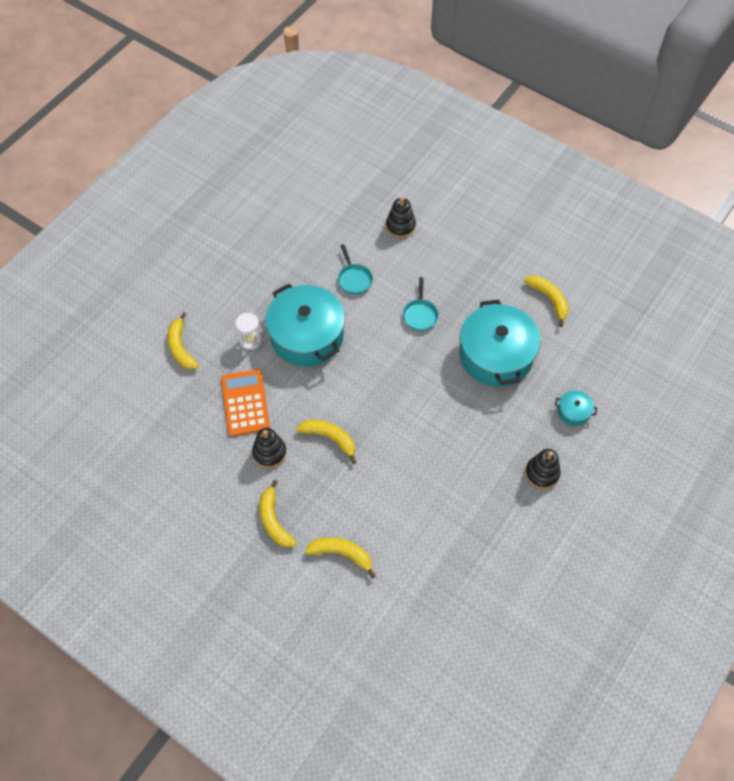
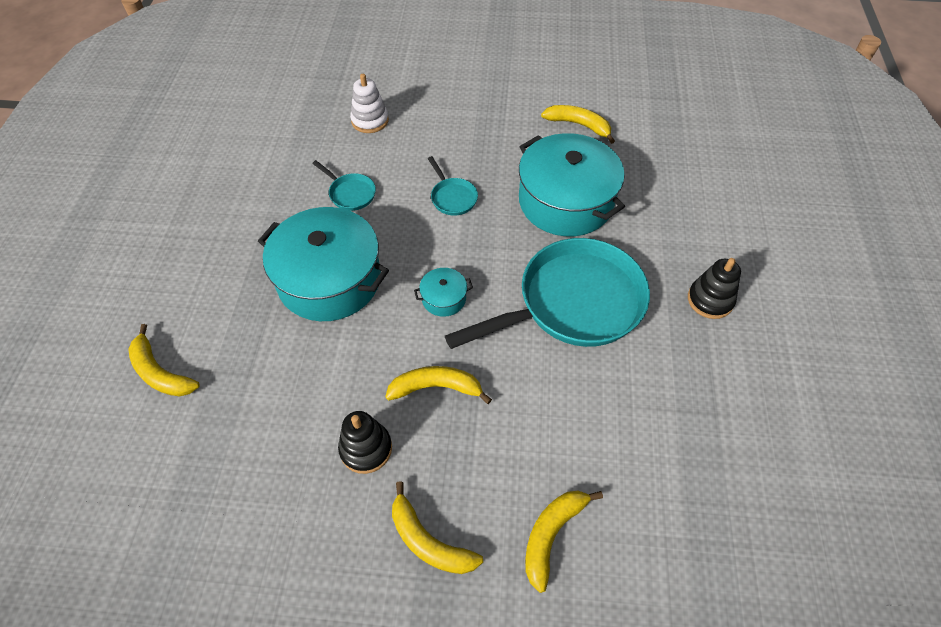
camera: 30 degrees left, 5 degrees down
(245, 403) = (294, 400): orange calculator -> none
(250, 340) = (257, 318): white hourglass -> none
(342, 554) = (551, 534): yellow banana -> yellow banana turned 45 degrees counterclockwise
(400, 226) = (370, 120): black stacking toy -> white stacking toy
(449, 429) = (573, 303): none -> turquoise pan
(573, 412) = (689, 220): turquoise pot -> turquoise pot (444, 298)

